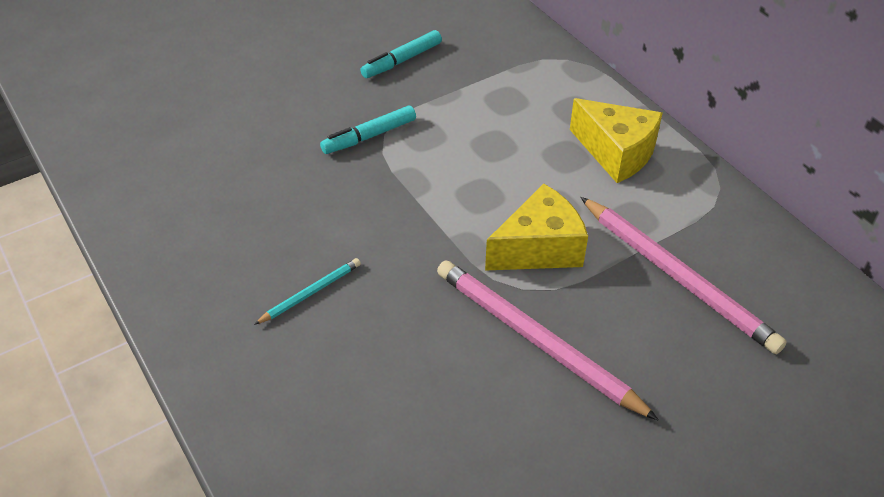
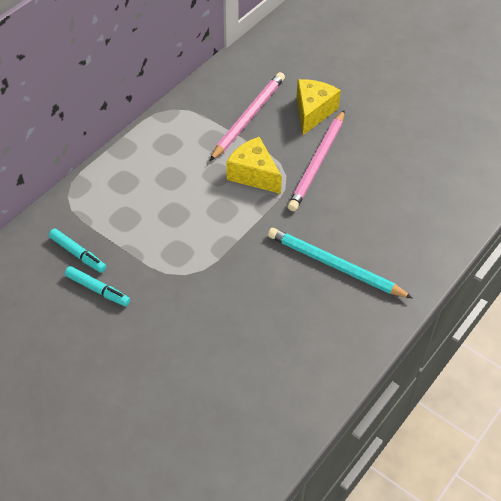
camera: 110 degrees left, 5 degrees up
(310, 293) = (335, 266): turquoise pencil -> turquoise pencil, size x2.08
(369, 136) = (190, 282): turquoise marker -> turquoise marker (78, 254)
(616, 153) = (158, 155): yellow cheese -> yellow cheese (313, 112)

